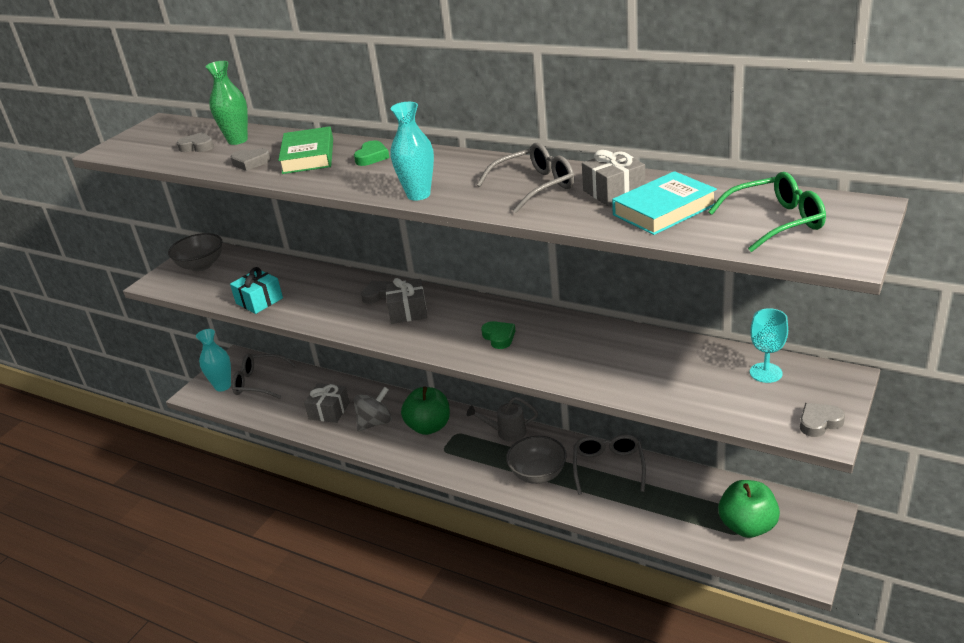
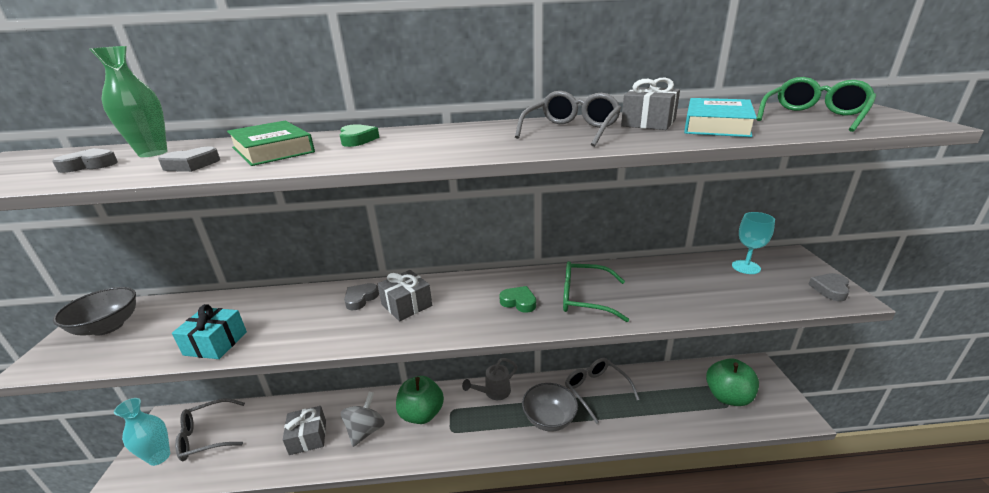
camera: 35 degrees left, 5 degrees down
(418, 195) = (461, 153): turquoise vase -> none
(559, 352) = (585, 298): none -> green glasses

